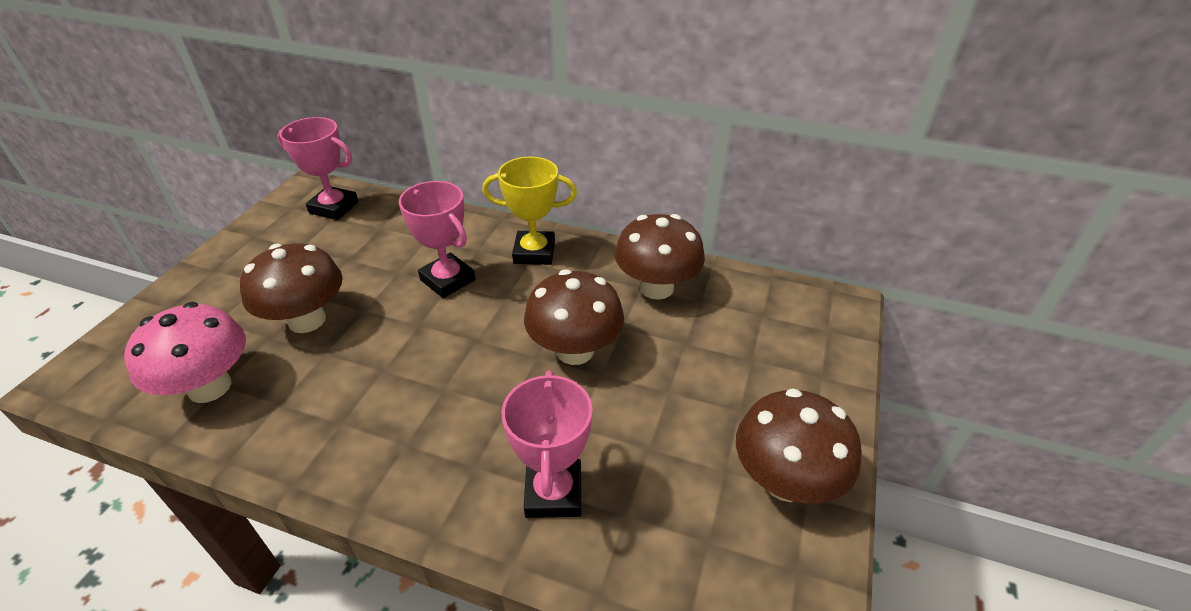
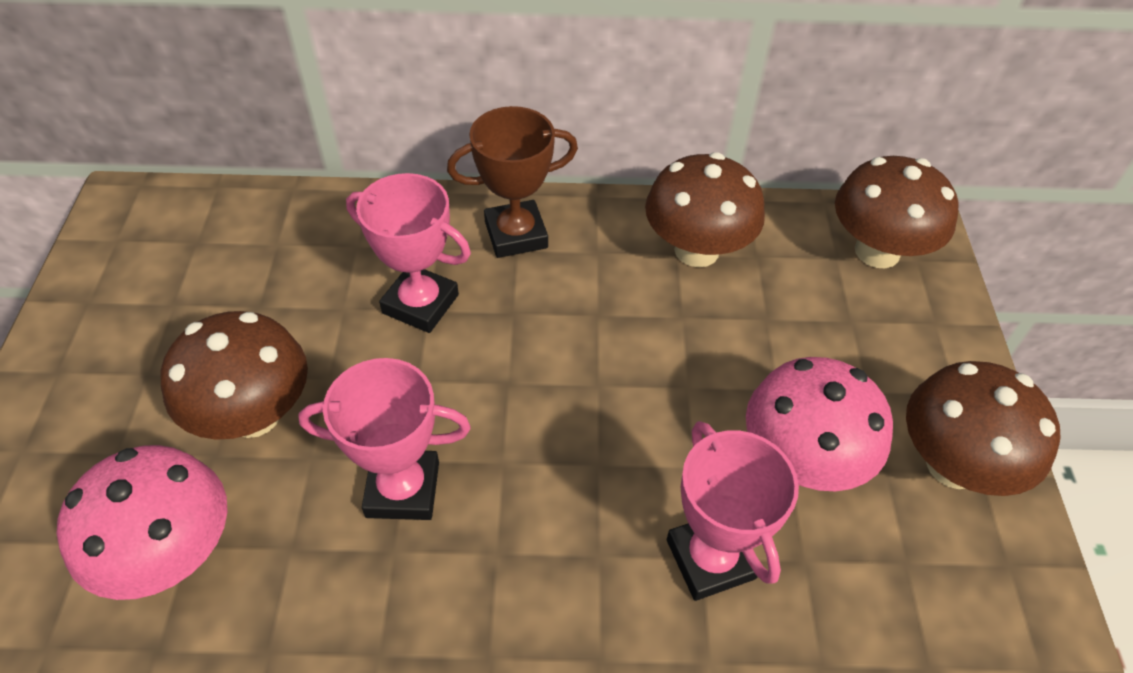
camera: 20 degrees left, 10 degrees up
(334, 207) = (186, 227): pink trophy -> pink trophy (403, 489)
(534, 252) = (516, 235): yellow trophy -> brown trophy
(575, 350) = (640, 364): brown mushroom -> brown mushroom (877, 251)
(660, 445) = (801, 460): none -> pink mushroom

